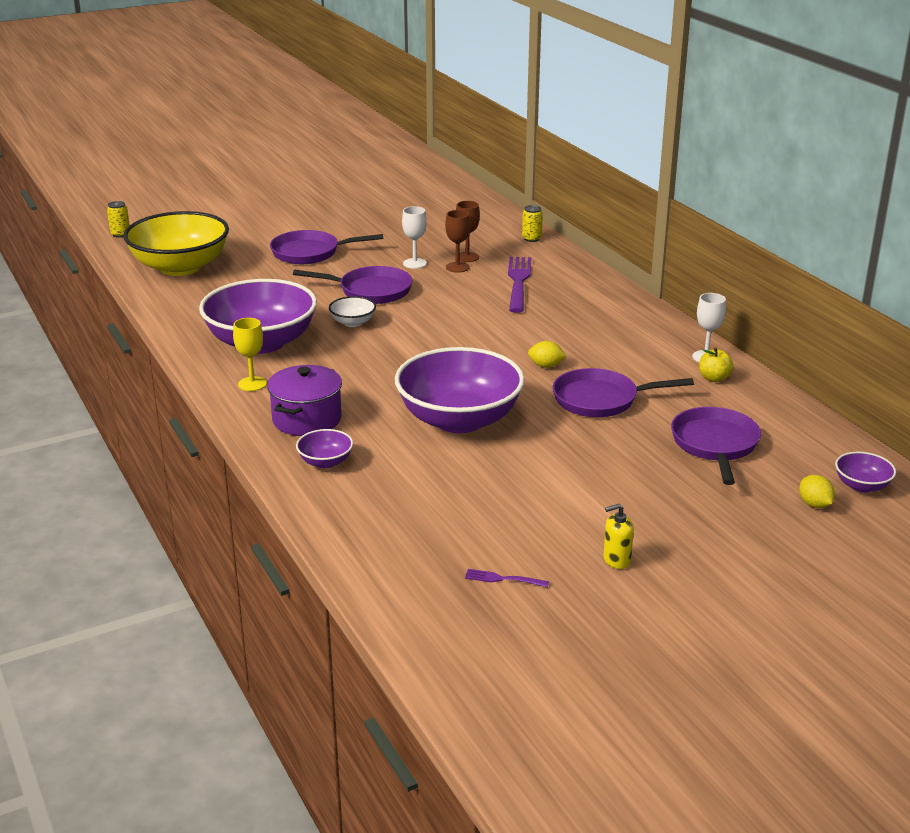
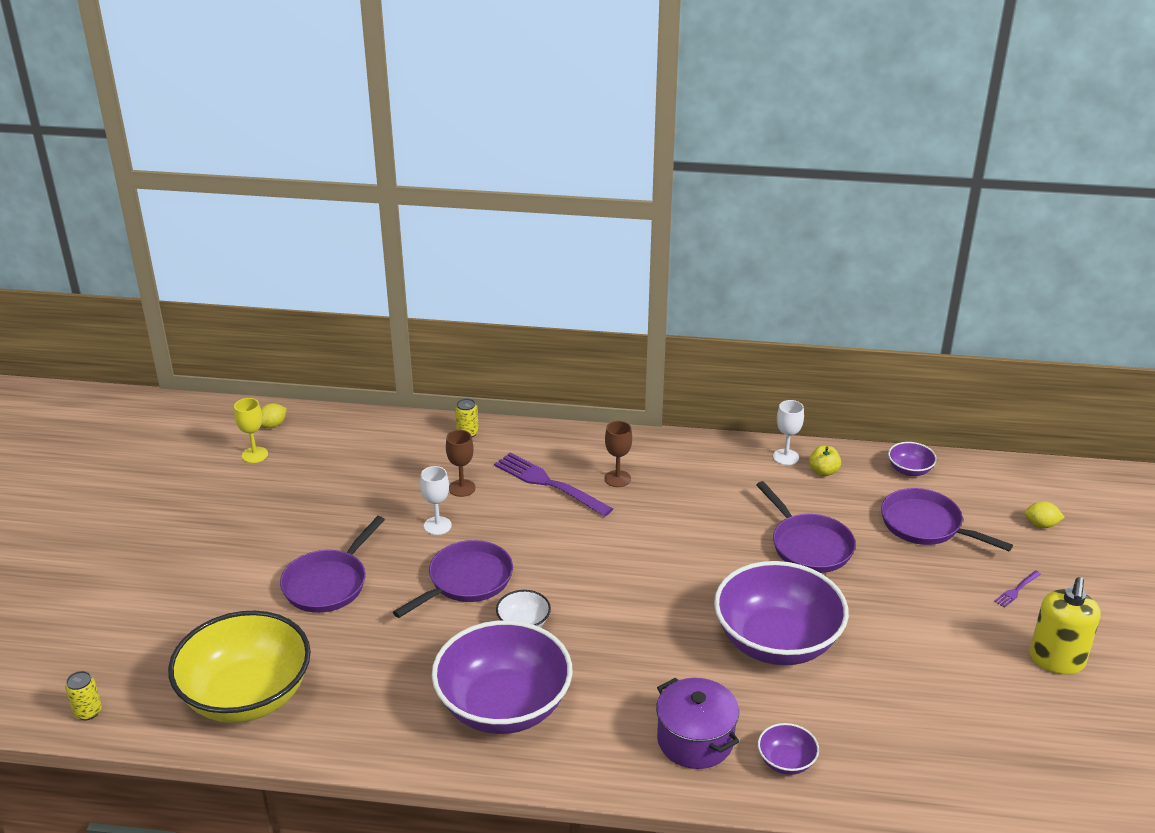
camera: 55 degrees left, 5 degrees up
(252, 384) = (588, 750): yellow goblet -> yellow goblet (255, 455)
(457, 267) = (477, 504): brown goblet -> brown goblet (617, 479)
(503, 579) = (1048, 735): purple fork -> purple fork (1017, 590)
(546, 366) = (724, 546): yellow lemon -> yellow lemon (273, 425)
(600, 400) = (808, 546): purple pan -> purple pan turned 60 degrees counterclockwise
(616, 560) = (1056, 660): yellow soap dispenser -> yellow soap dispenser, size x1.89
(862, 486) = (1030, 490): purple bowl -> purple bowl (909, 470)

